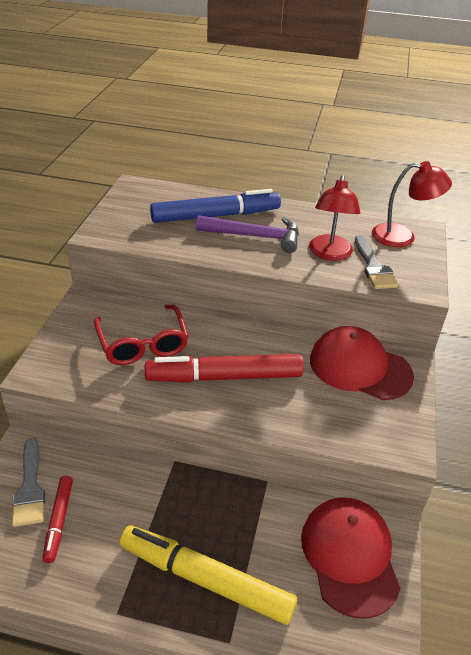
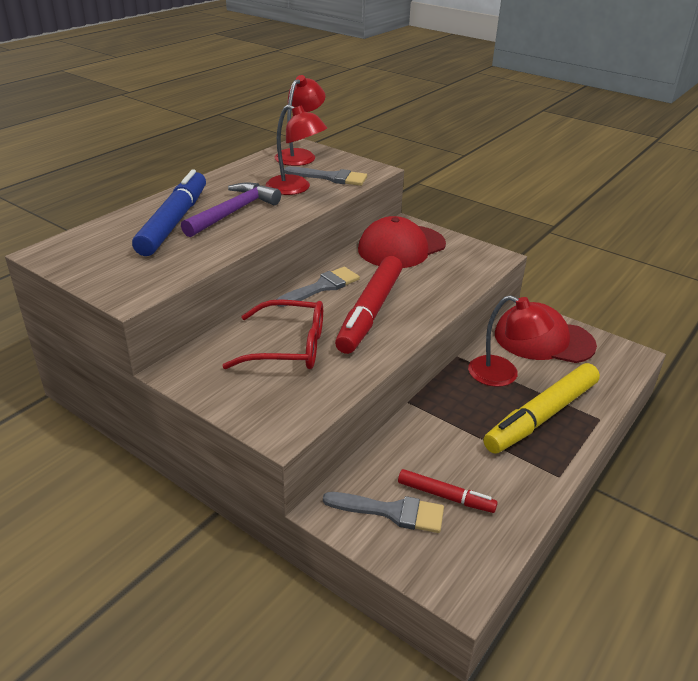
camera: 65 degrees left, 5 degrees down
(245, 336) = (322, 287): none -> grey brush
(257, 529) = (503, 375): none -> red lamp

